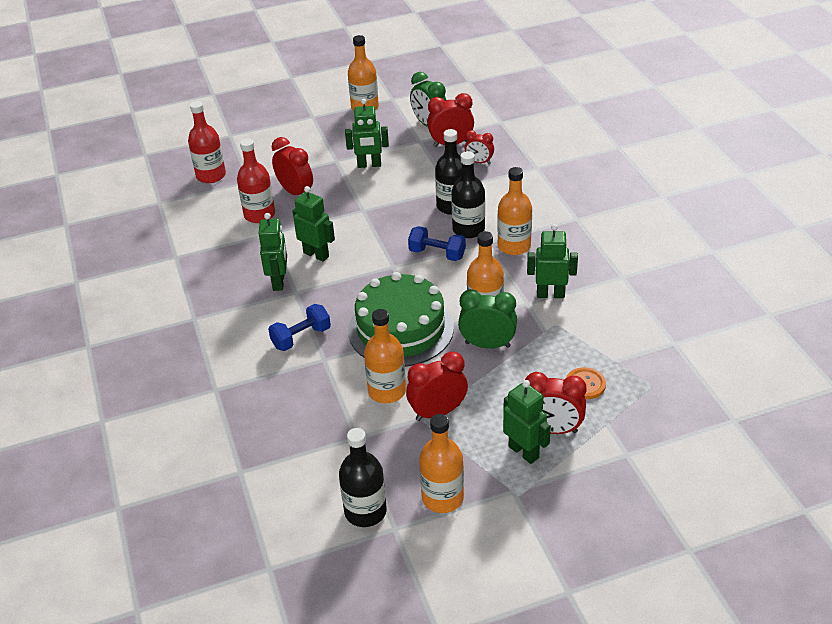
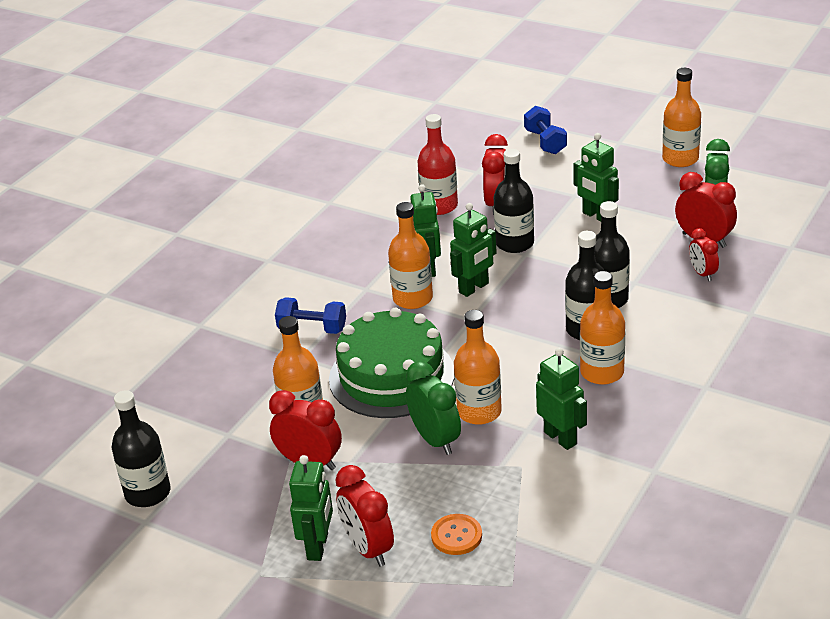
camera: 50 degrees right, 5 degrees down
(211, 175) = (455, 149): red bottle -> none
(279, 282) = (367, 272): green robot -> green robot (474, 288)
(346, 208) = (514, 243): none -> black bottle
(437, 254) = (523, 333): blue dumbbell -> blue dumbbell (545, 142)
(442, 498) = (208, 529): orange bottle -> orange bottle (413, 298)

